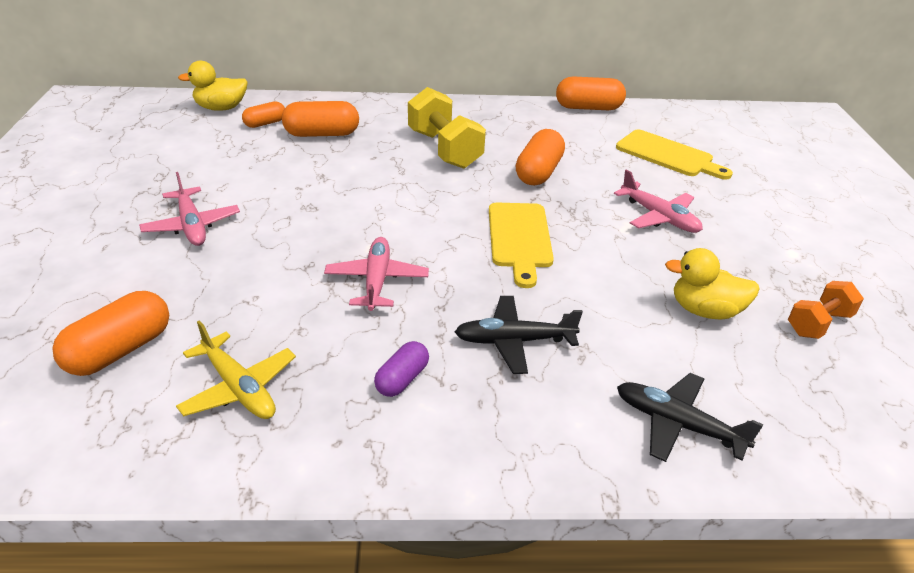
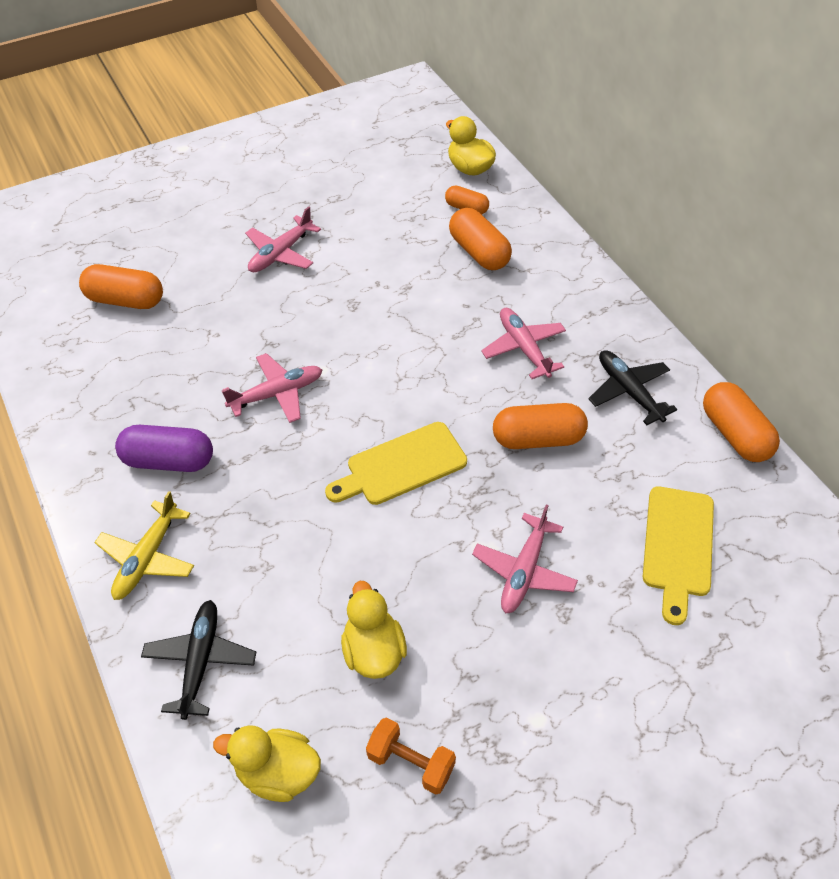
camera: 65 degrees right, 15 degrees up
(238, 388) = (119, 376): yellow plane -> yellow plane (147, 557)
(402, 379) = (168, 460): purple capsule -> purple capsule, size x1.66
(444, 149) = (524, 348): yellow dumbbell -> pink plane
(514, 341) = (248, 514): black plane -> black plane (629, 391)
(816, 404) = (277, 772): none -> yellow duck

